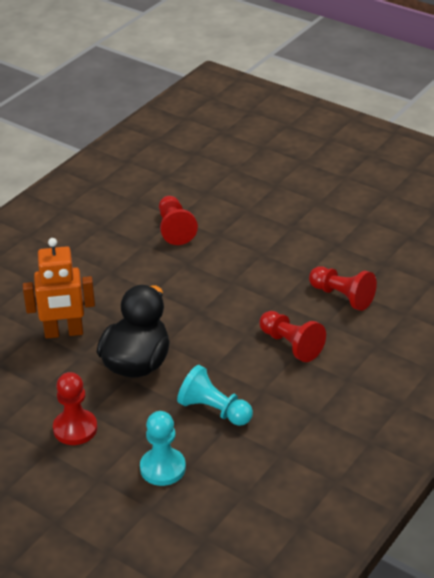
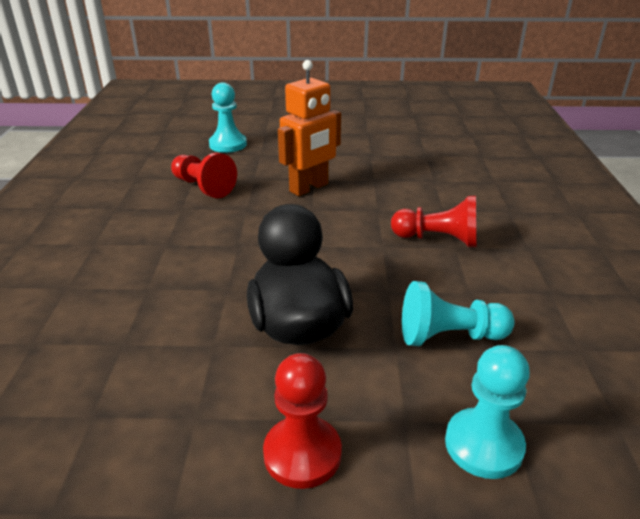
camera: 35 degrees left, 5 degrees down
(64, 332) = (164, 329): orange robot -> orange robot (309, 188)
(232, 189) = (228, 144): none -> turquoise pawn
(342, 297) = (427, 187): red pawn -> none

